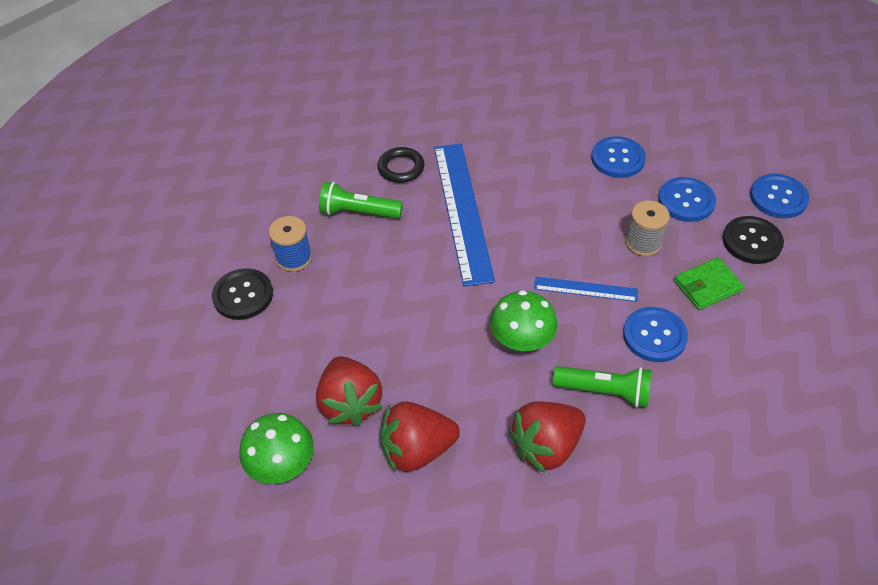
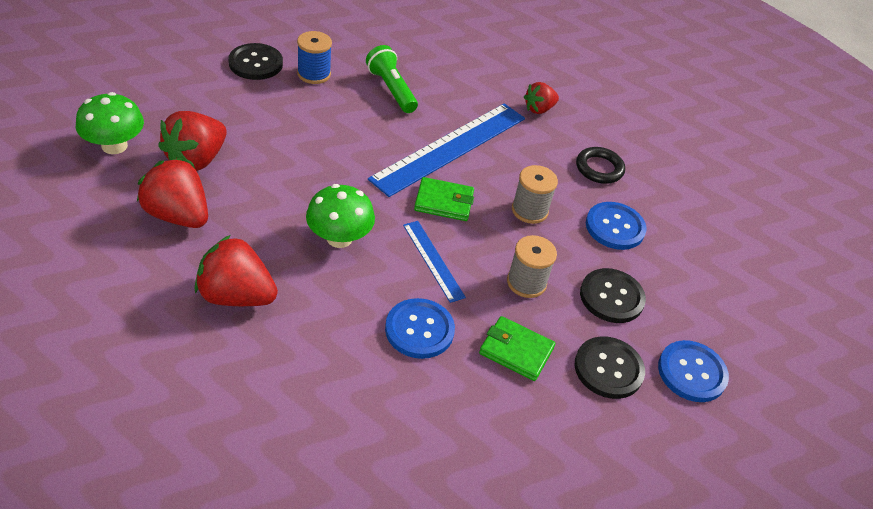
camera: 45 degrees right, 5 degrees down
(401, 168) = (462, 94): black ring -> black ring (599, 168)
(455, 129) = (539, 109): none -> red strawberry
(524, 248) = (444, 202): none -> green wallet
(568, 199) = (529, 210): none -> grey spool
(604, 392) = (325, 315): green flashlight -> none
(686, 201) = (611, 297): blue button -> black button

